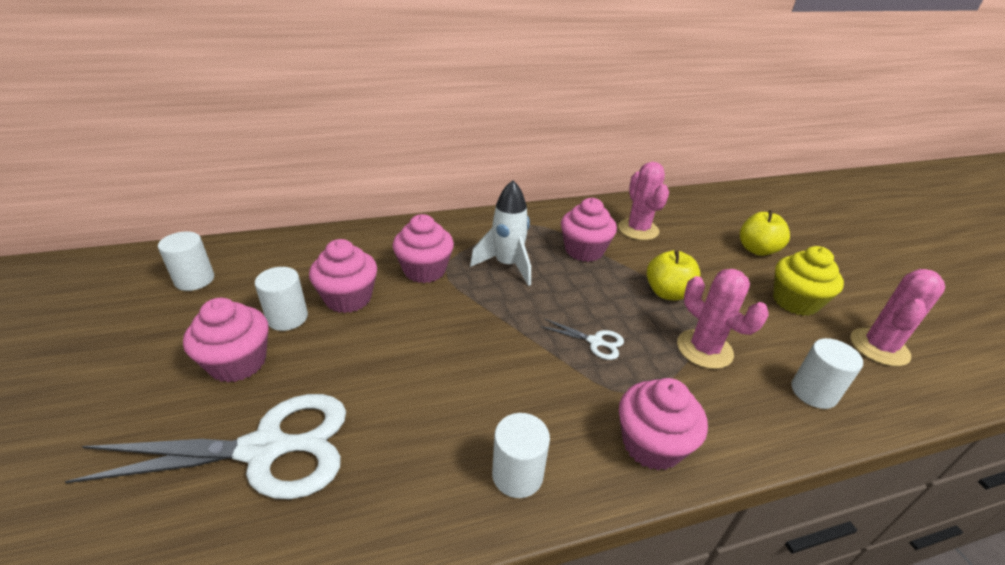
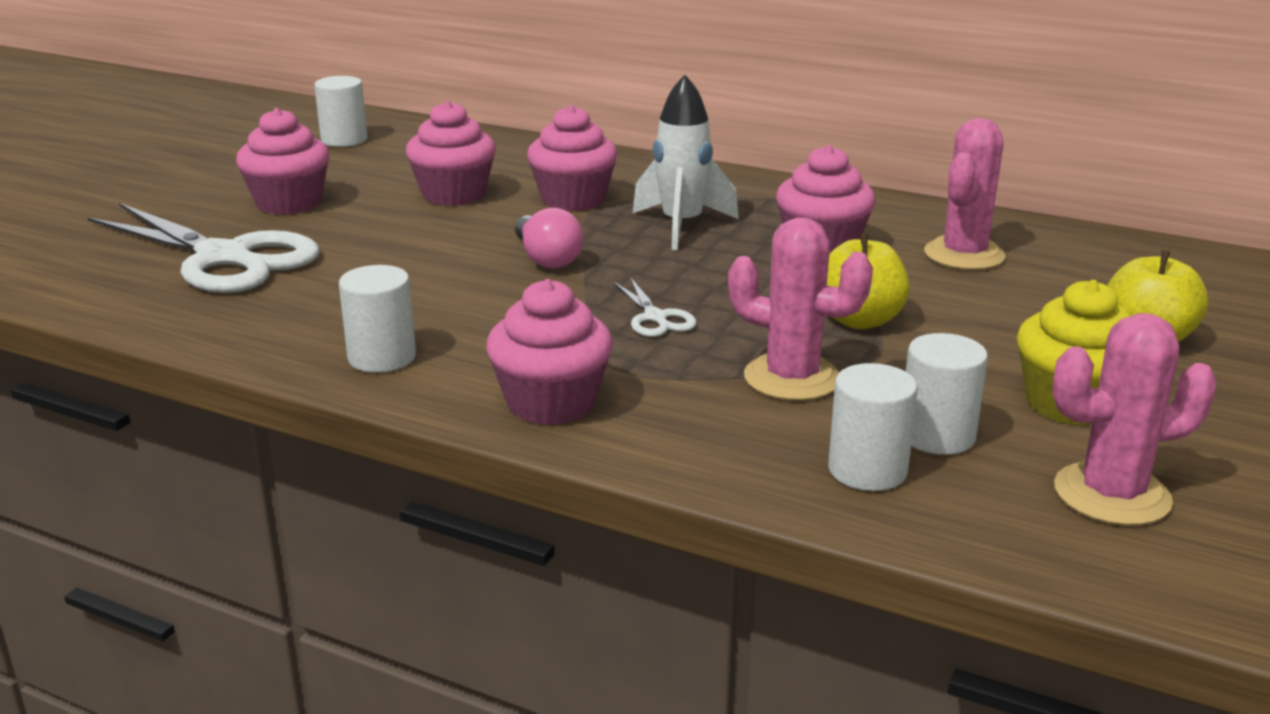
camera: 45 degrees right, 10 degrees down
(287, 318) = (375, 189): white cylinder -> white cylinder (937, 436)
(479, 326) = (547, 258): none -> pink light bulb
(704, 349) = (792, 378): pink cactus -> pink cactus turned 75 degrees counterclockwise

